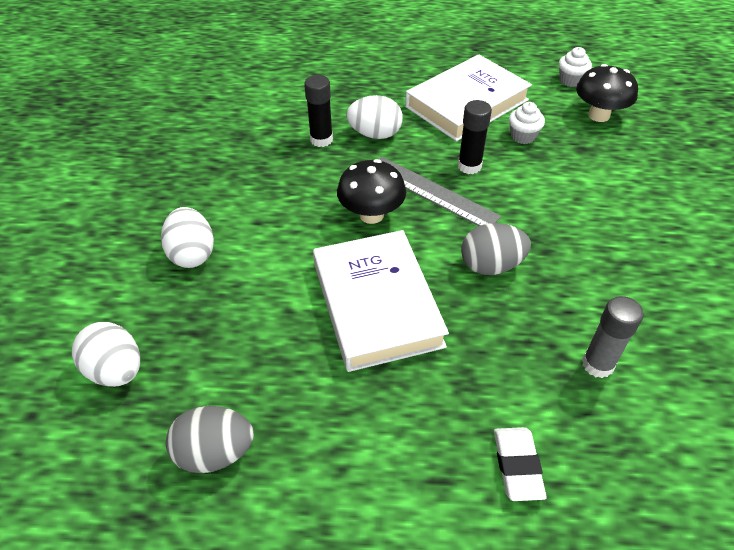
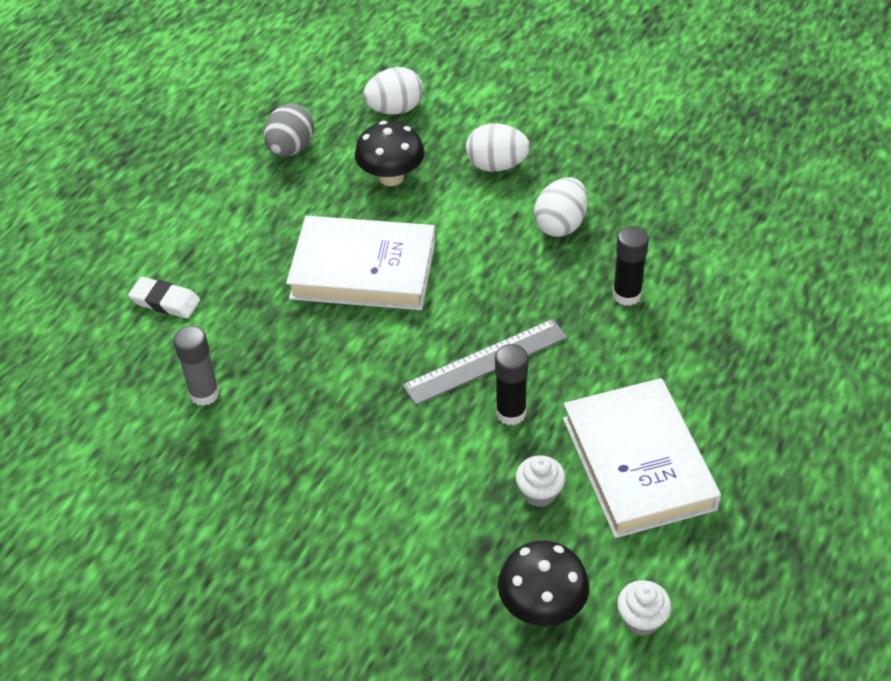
camera: 115 degrees right, 0 degrees up
(371, 215) = (478, 301): black mushroom -> black mushroom (391, 177)
(375, 134) = (614, 346): white egg -> white egg (561, 224)
(491, 265) = (356, 368): grey egg -> none

